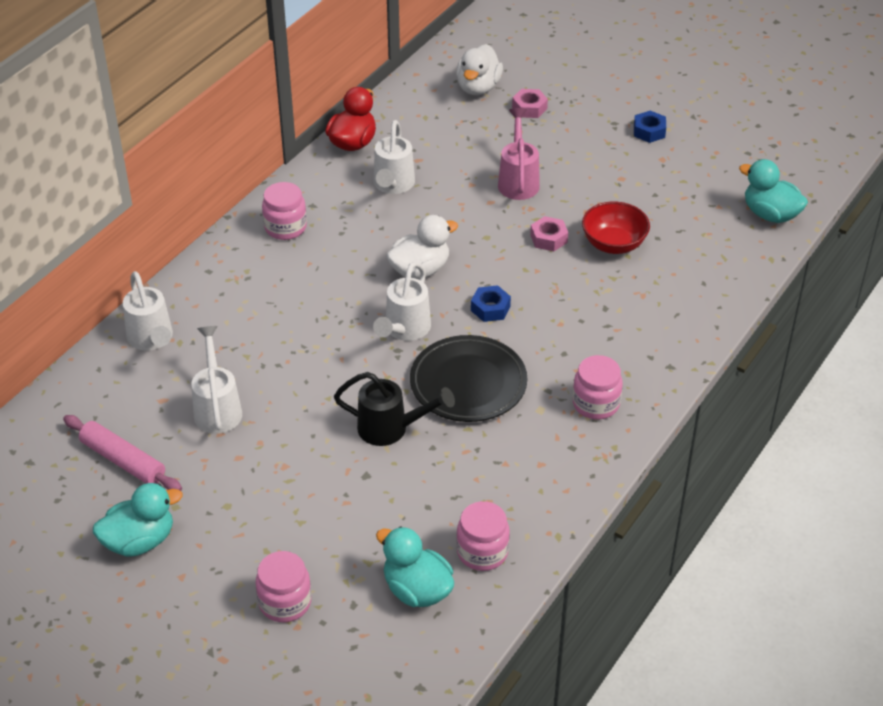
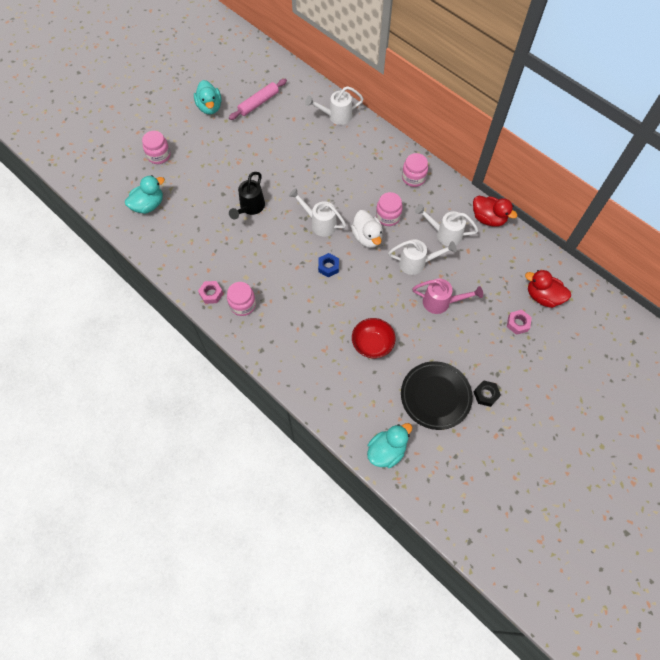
camera: 100 degrees right, 20 degrees up
(217, 407) = (283, 139): white watering can -> white watering can (417, 263)
(468, 383) = (273, 246): black plate -> black plate (435, 396)
(478, 87) = (543, 296): white duck -> red duck
(482, 552) = (161, 234): pink jar -> pink jar (388, 216)
(548, 238) = (383, 309): pink nut -> pink nut (211, 294)
(649, 131) = (486, 394): blue nut -> black nut

